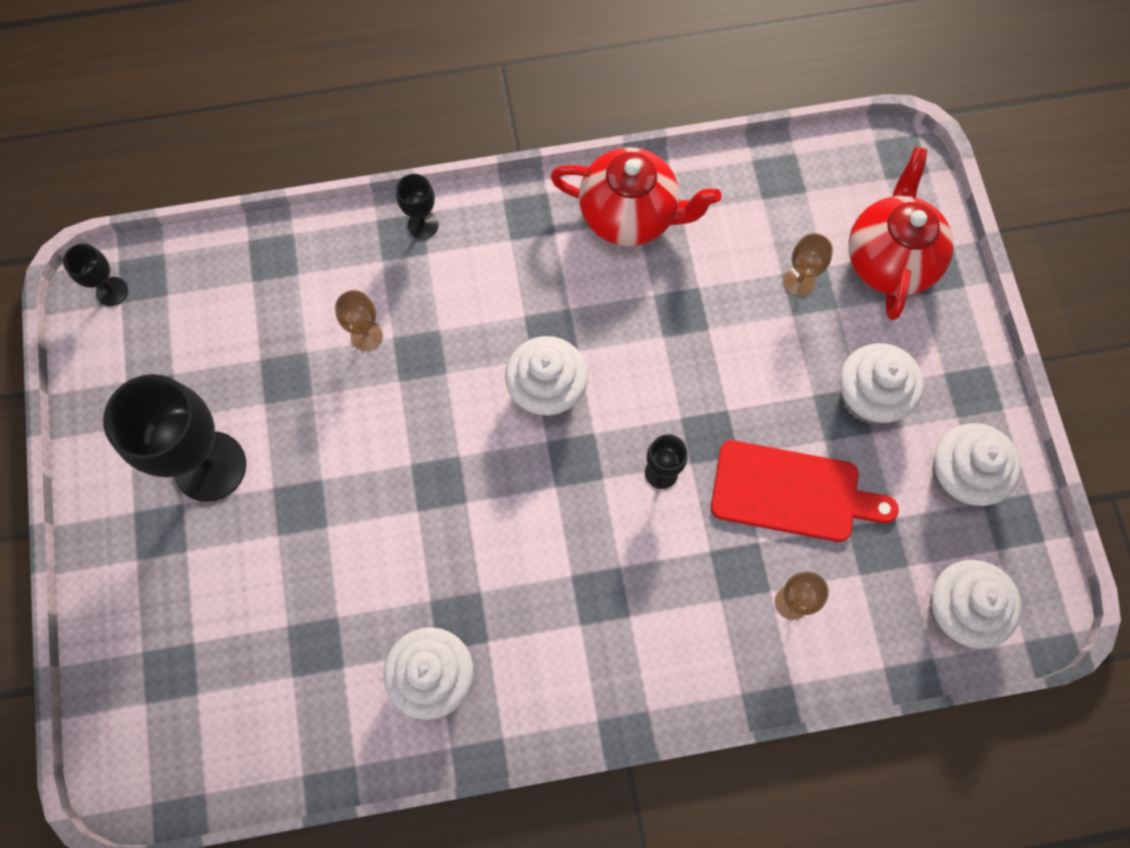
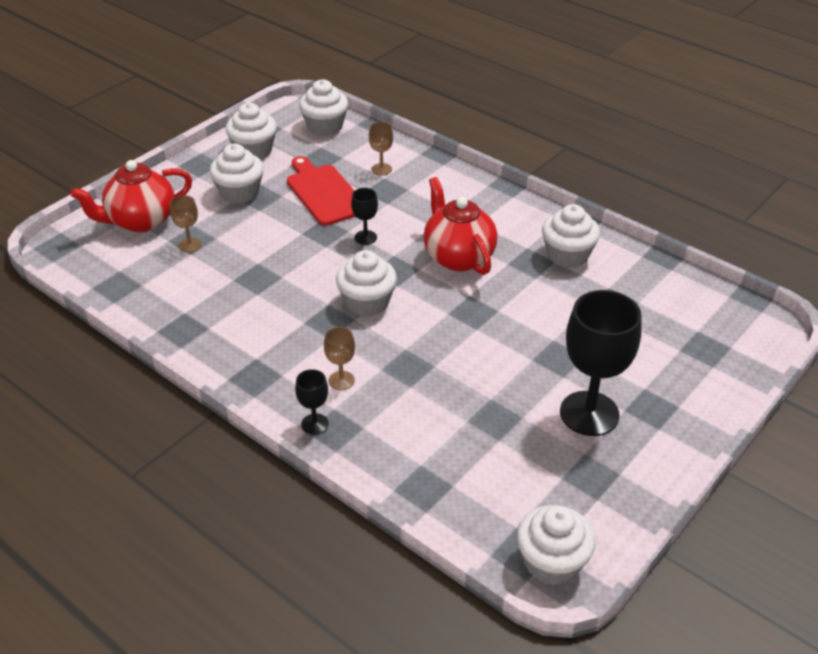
camera: 130 degrees left, 30 degrees down
(112, 291) = (552, 562): black goblet -> white cupcake
(366, 336) = (423, 399): brown goblet -> brown goblet (341, 380)
(630, 215) = (209, 332): red teapot -> red teapot (458, 257)

